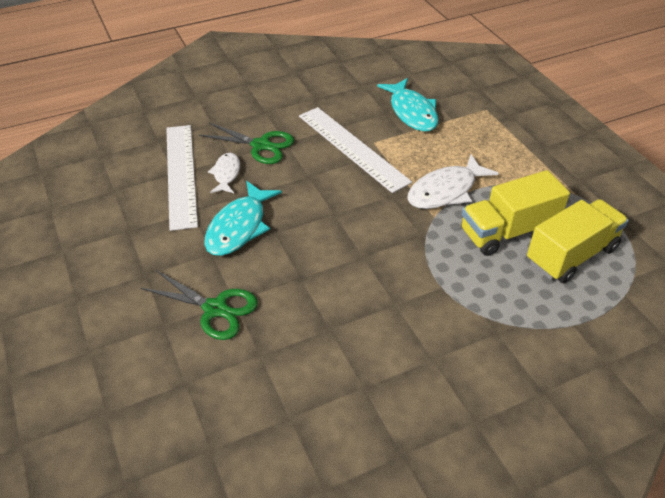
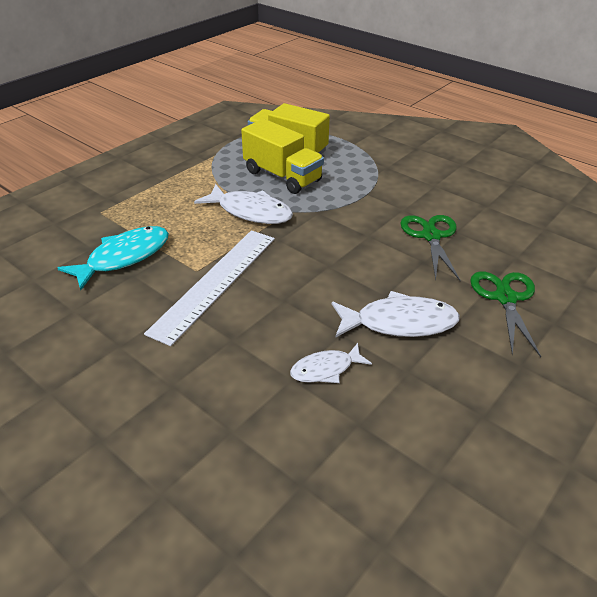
camera: 115 degrees left, 5 degrees down
(181, 174) = (356, 414): white ruler -> none
(239, 227) = (399, 322): turquoise fish -> white fish
(261, 145) = (251, 359): green scissors -> green scissors (431, 236)

